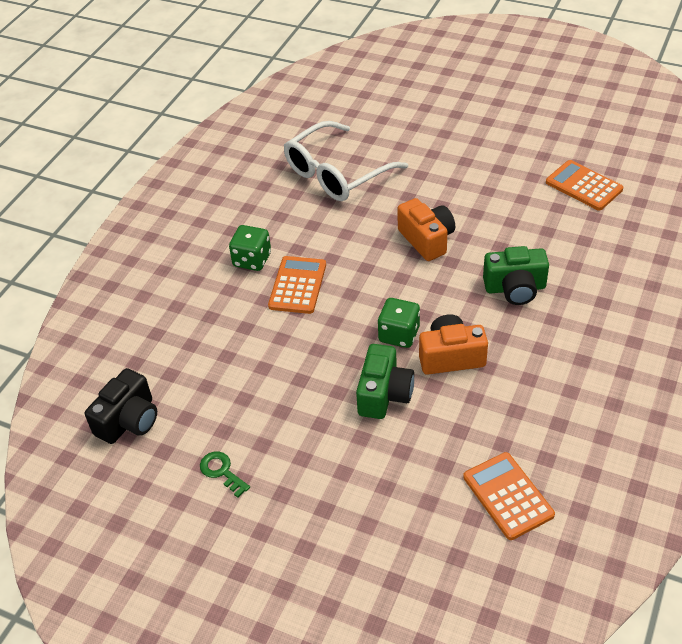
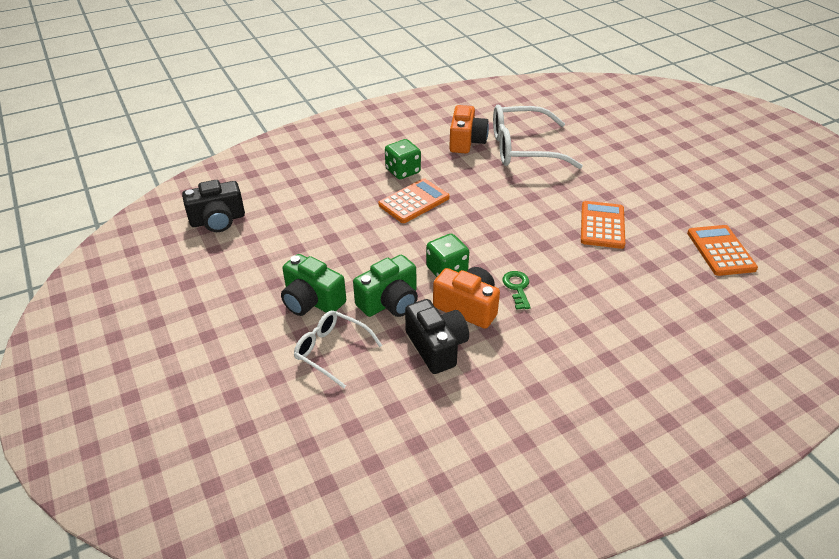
camera: 35 degrees right, 5 degrees down
(222, 471) = (230, 283): green key -> green key (517, 288)
(386, 469) = (332, 351): none -> white glasses
(427, 240) = (541, 221): orange camera -> orange camera (466, 141)
(463, 407) = (436, 347): none -> black camera
(508, 496) = (396, 431): orange calculator -> orange calculator (602, 225)
(515, 288) = (574, 290): green camera -> green camera (312, 301)

